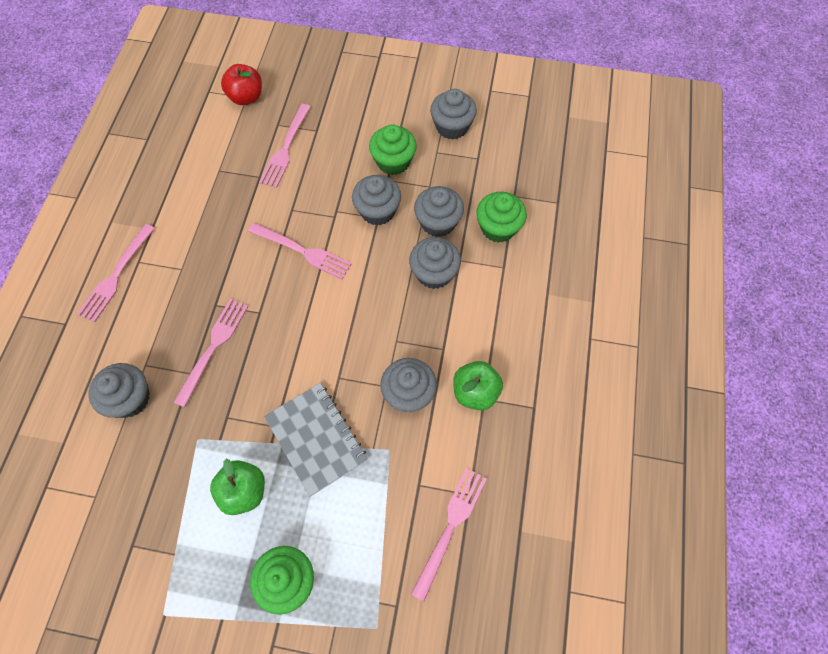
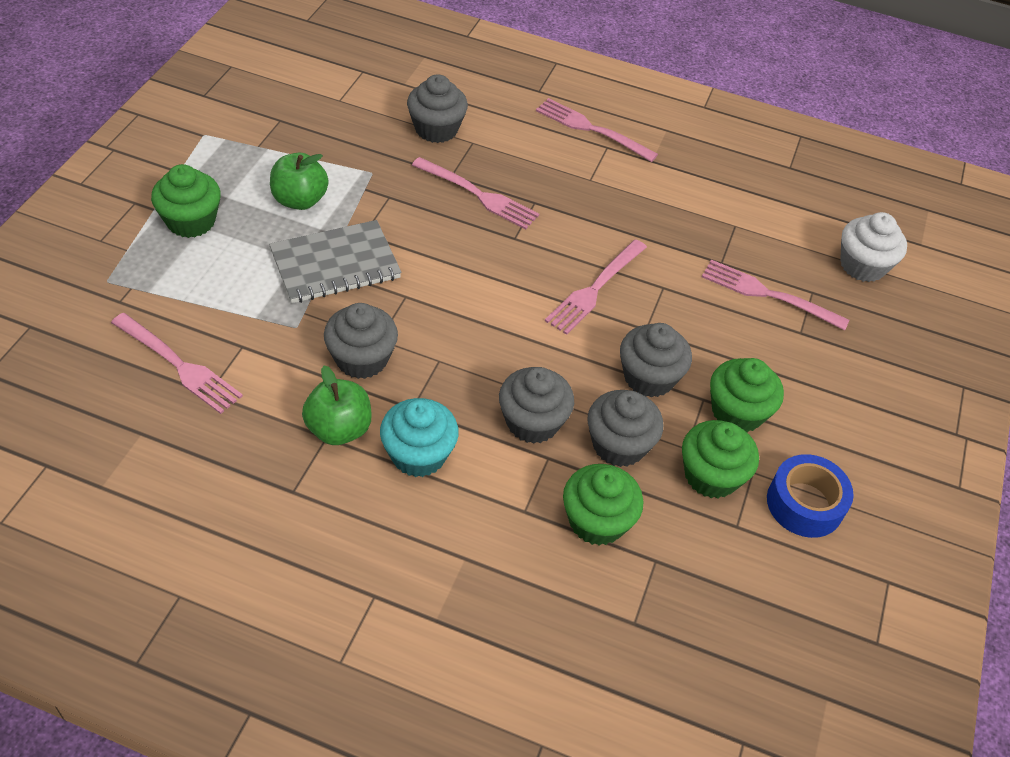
camera: 95 degrees right, 15 degrees down
(246, 97) = (862, 265): red apple -> white cupcake
(446, 172) = (711, 476): none -> green cupcake
(452, 127) = (804, 504): grey cupcake -> blue tape
(481, 336) = (418, 454): none -> turquoise cupcake

